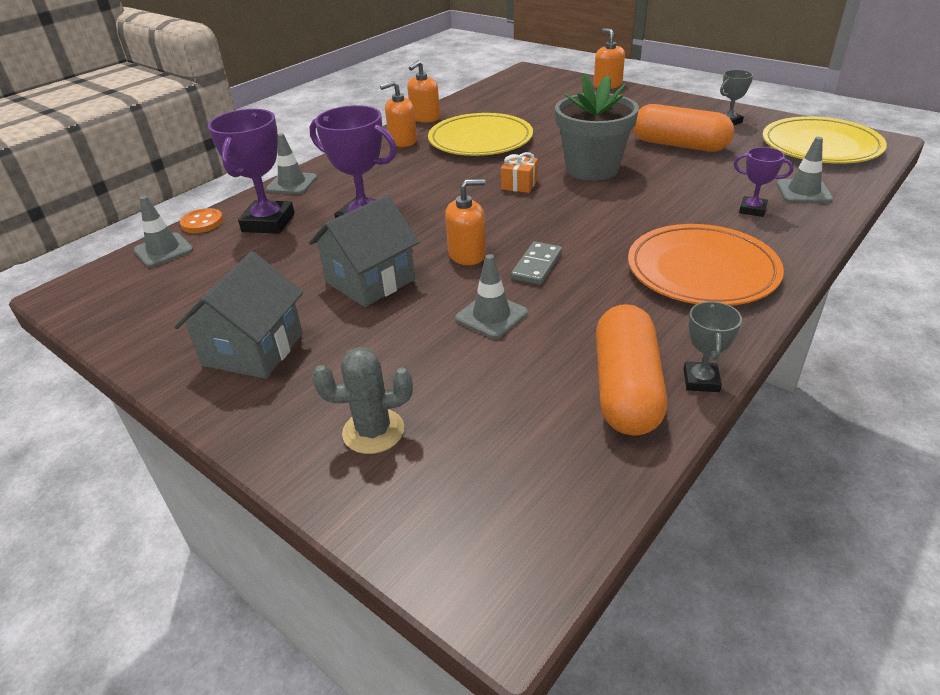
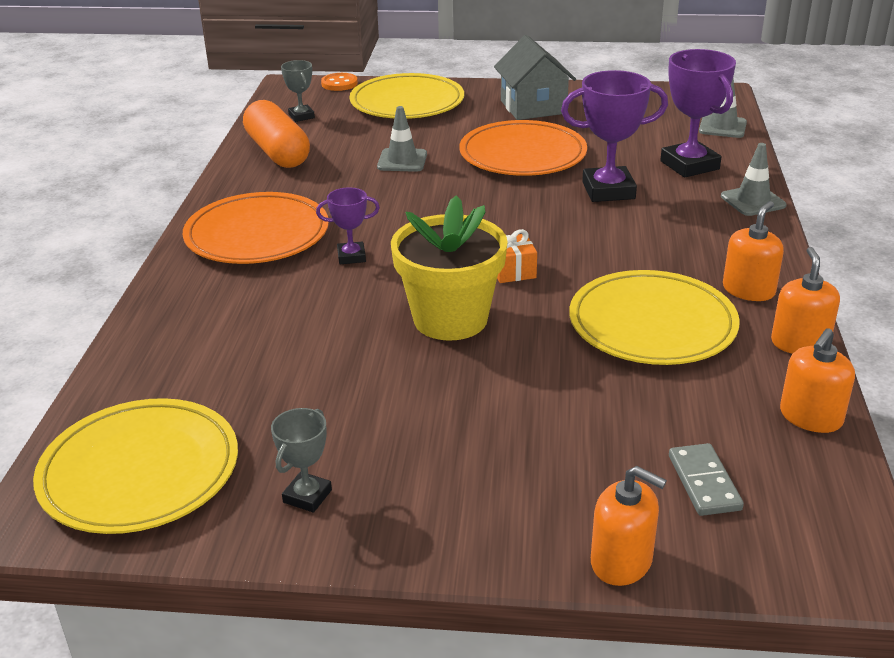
camera: 145 degrees right, 5 degrees down
(202, 222) = (745, 149): orange button -> orange button (339, 83)
(370, 281) = (522, 154): grey house -> orange plate
(373, 431) = (407, 102): grey cactus -> yellow plate
(467, 254) = (473, 191): orange soap dispenser -> orange soap dispenser (810, 417)
(536, 266) = (404, 199): grey domino -> grey domino (704, 482)
(592, 169) = (450, 319): grey flower pot -> yellow flower pot
(679, 145) = (363, 403): orange capsule -> none
(701, 380) = (231, 167): grey trophy -> grey trophy (301, 116)
(752, 210) = (225, 314): purple trophy -> purple trophy (351, 256)
(803, 192) = (166, 360): grey traffic cone -> none

